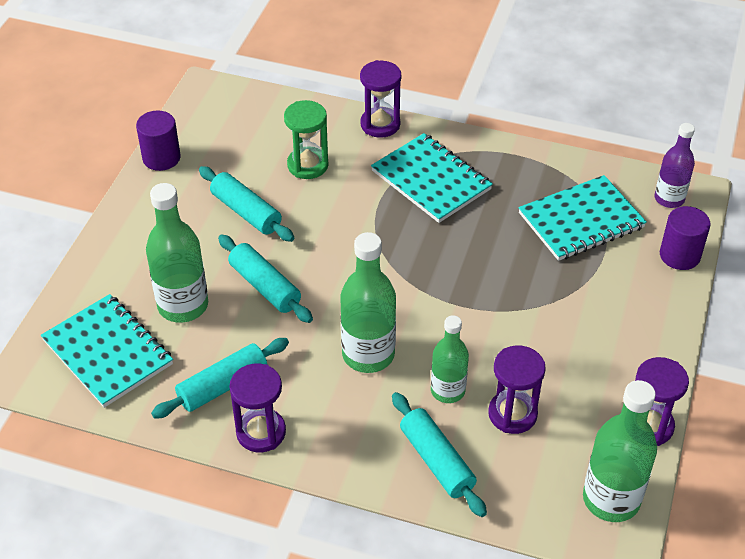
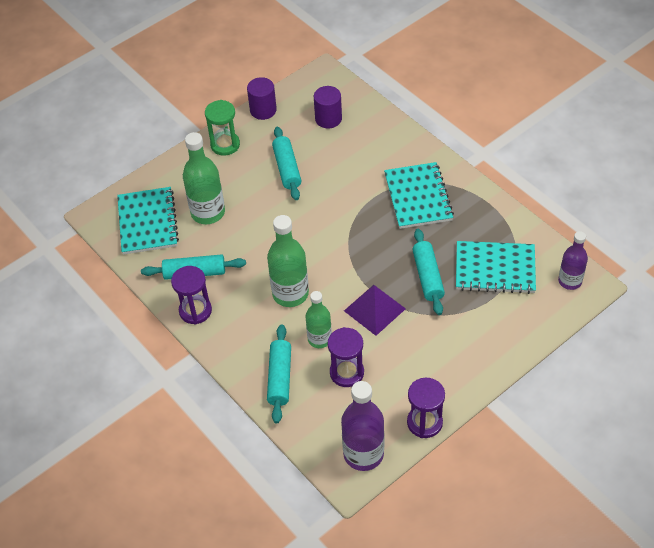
camera: 35 degrees right, 5 degrees up
(264, 286) = (262, 222): turquoise rolling pin -> turquoise rolling pin (427, 276)
(307, 165) = (347, 153): green hourglass -> green hourglass (225, 145)
(380, 124) = (415, 144): purple hourglass -> none
(484, 326) = (374, 309): none -> purple pyramid
(611, 499) = (363, 454): green bottle -> purple bottle
(679, 255) = (542, 323): purple cylinder -> purple cylinder (328, 119)

